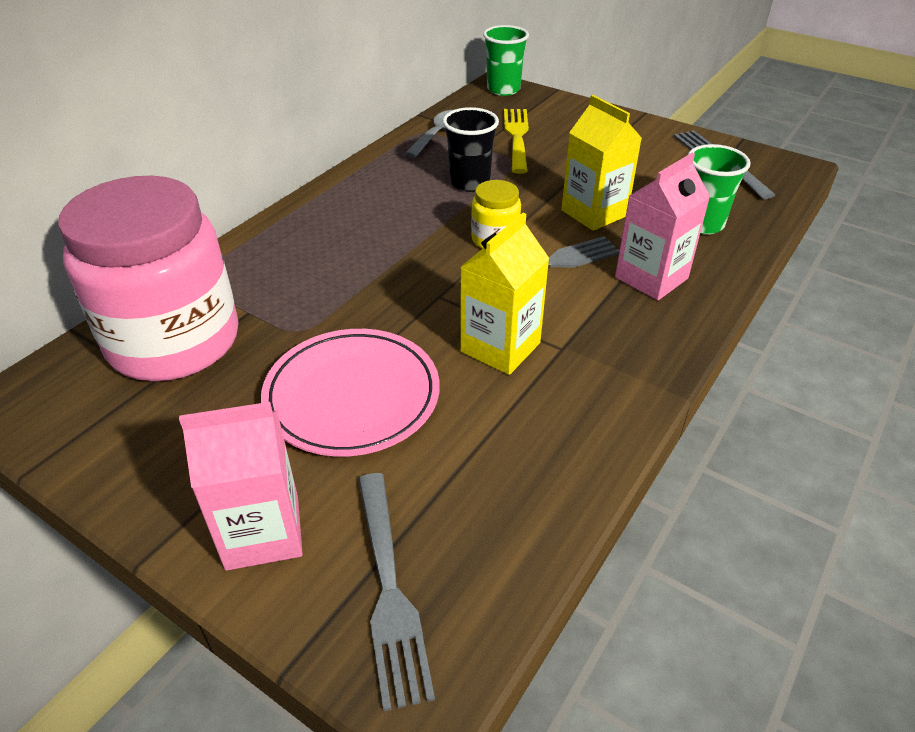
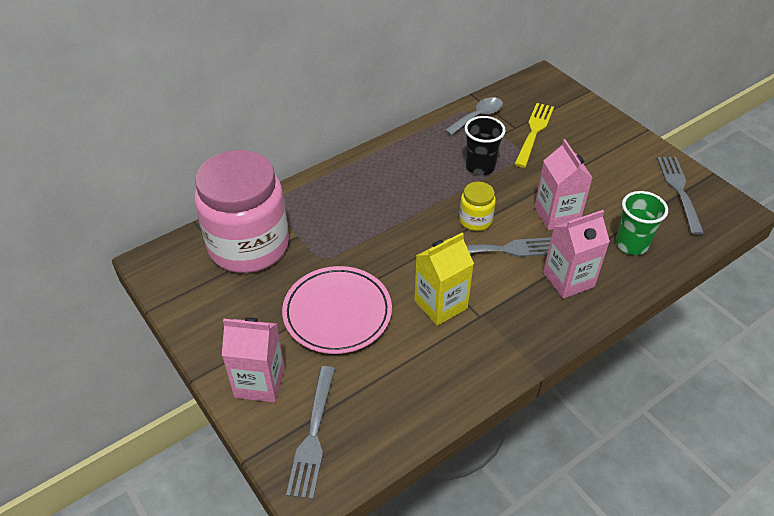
camera: 20 degrees right, 5 degrees up
(503, 89) = (546, 82): green cup -> none
(594, 213) = (556, 215): yellow carton -> pink carton

